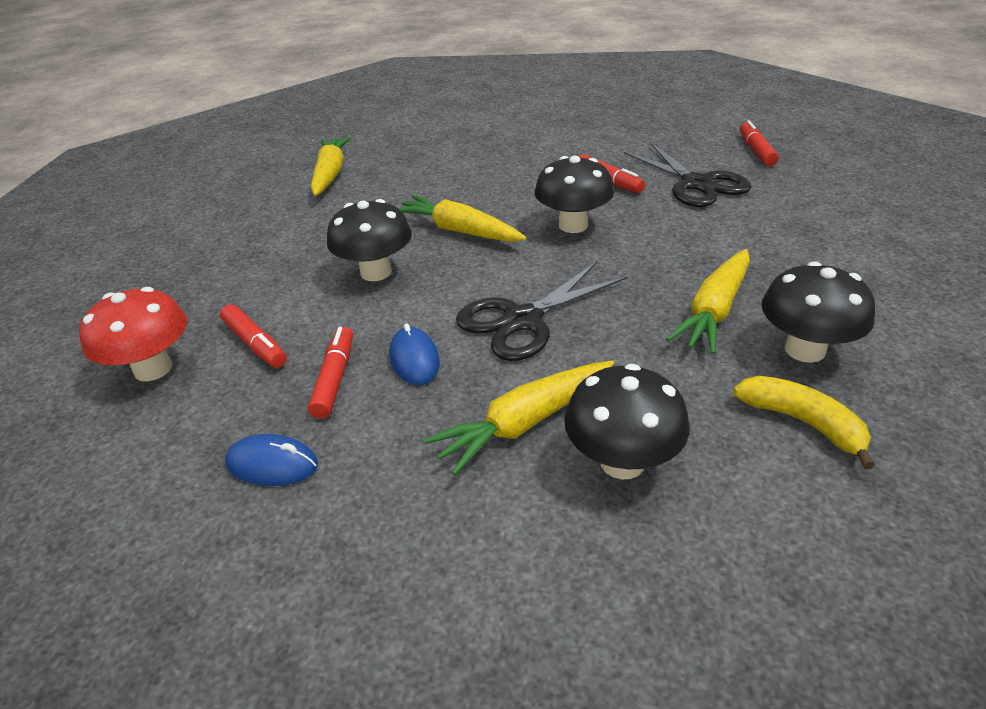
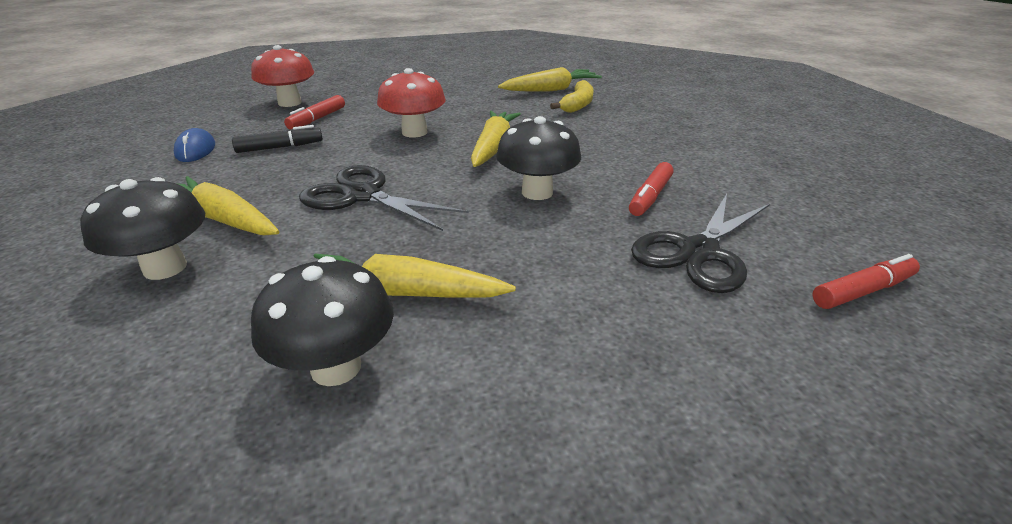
camera: 65 degrees right, 5 degrees down
(334, 379) = (280, 147): red marker -> black marker
(376, 272) = (414, 132): black mushroom -> red mushroom
(414, 359) = (303, 166): blue mouse -> none
(802, 422) = (199, 371): yellow banana -> yellow banana (577, 105)

